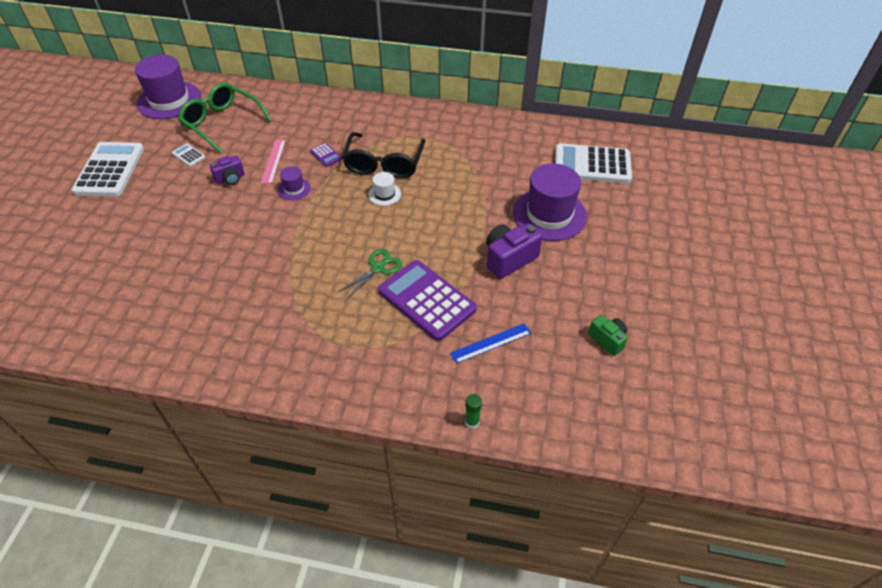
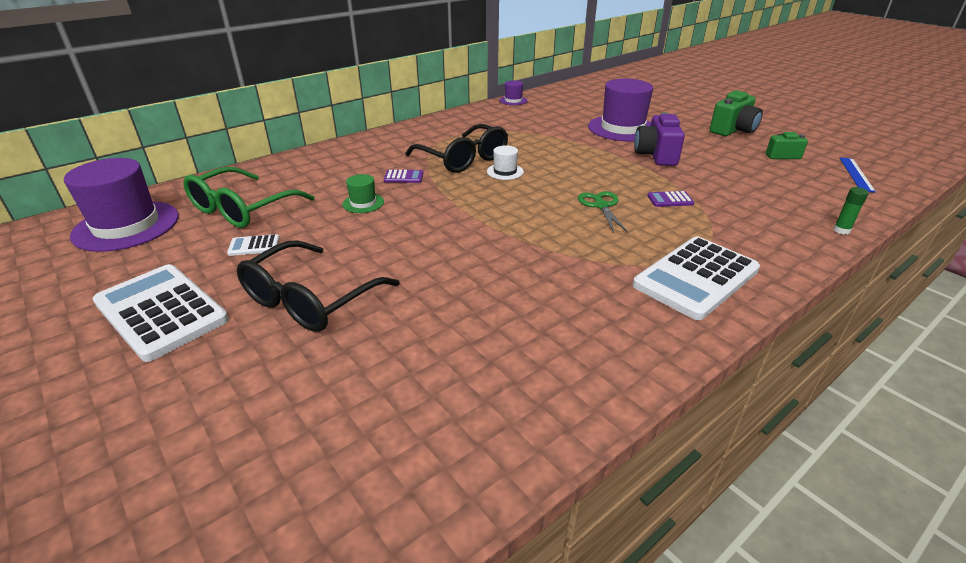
camera: 50 degrees left, 15 degrees down
(157, 209) = (311, 299): none -> black glasses
(222, 123) = (243, 209): green glasses -> green glasses turned 45 degrees counterclockwise
(230, 179) = (345, 234): purple camera -> none
(273, 161) = (363, 203): pink ruler -> green hat
(294, 189) = (425, 207): purple hat -> purple hat (513, 100)
(426, 300) = (670, 200): purple calculator -> purple calculator, size x0.42
(491, 343) = (749, 193): blue ruler -> blue ruler (856, 174)
(592, 165) = (587, 101): white calculator -> white calculator (696, 278)
(637, 286) = (733, 130): none -> green camera

